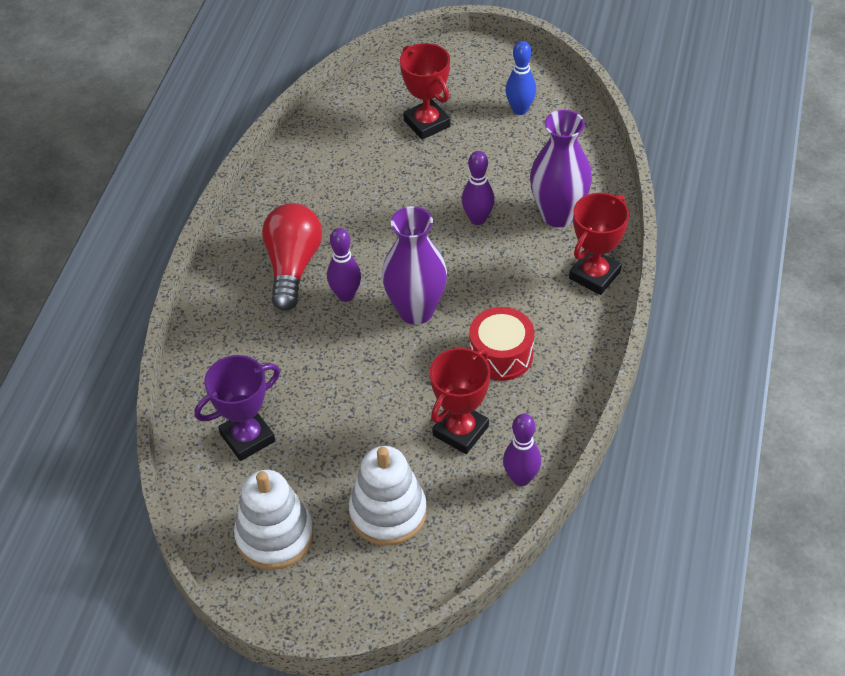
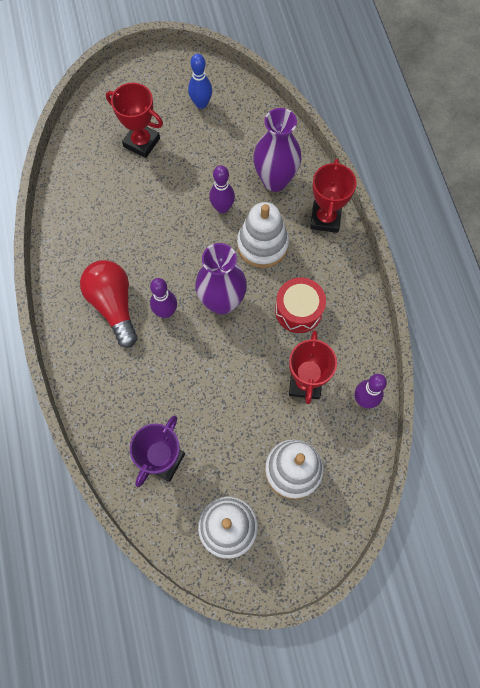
camera: 30 degrees left, 20 degrees up
(501, 273) = (262, 245): none -> white stacking toy

